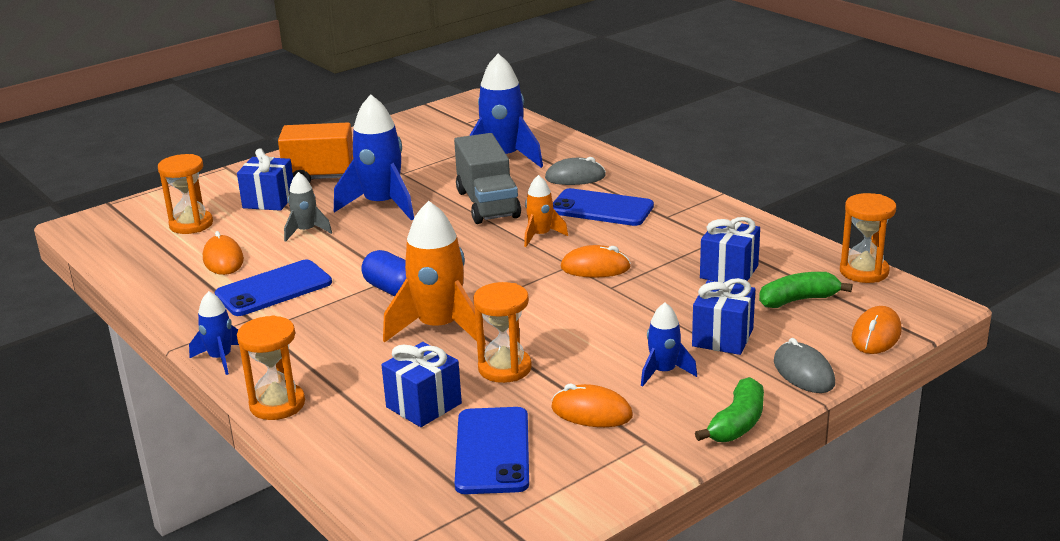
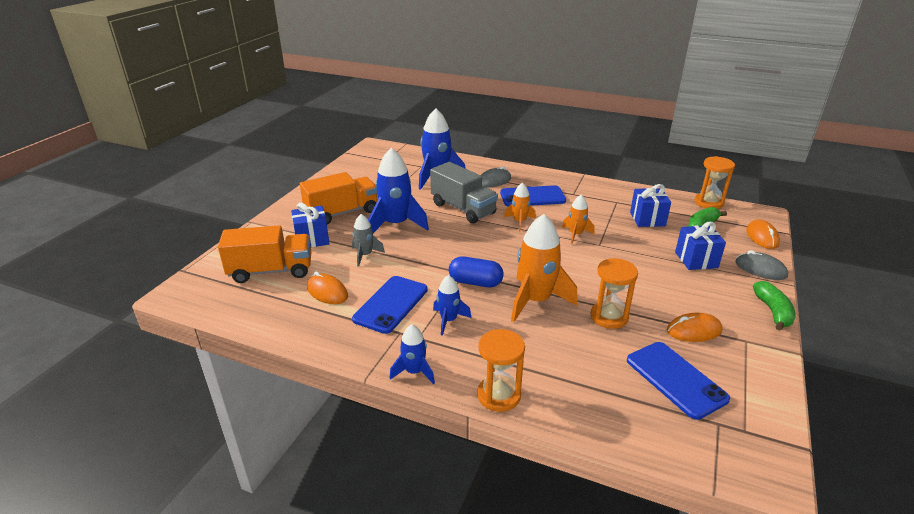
camera: 30 degrees left, 5 degrees up
(191, 224) = (271, 271): orange hourglass -> orange truck
(423, 405) = (594, 361): blue gift -> none
(595, 268) = (575, 234): orange mouse -> orange rocket
(663, 372) = (696, 291): blue rocket -> blue rocket (448, 320)

